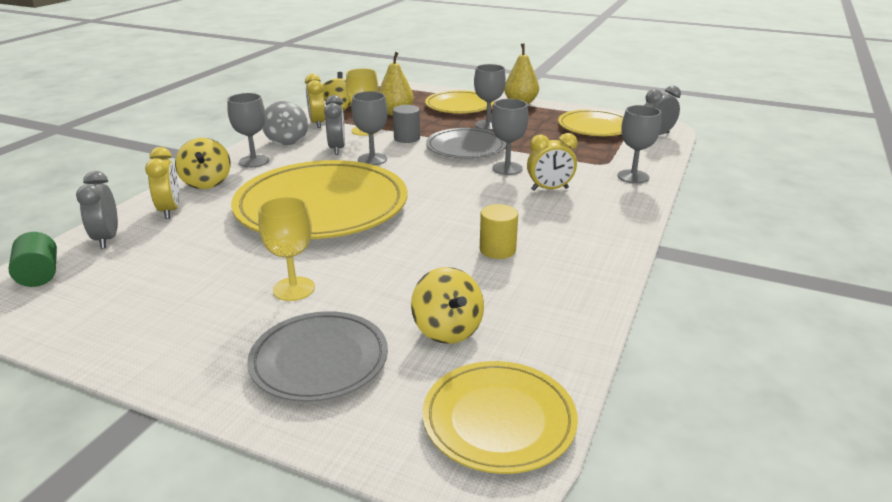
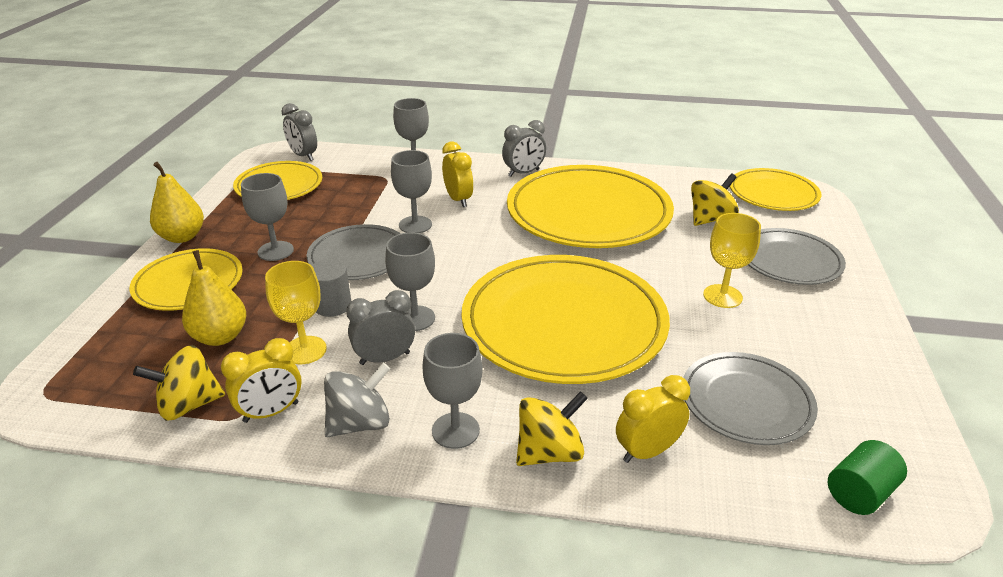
camera: 105 degrees left, 5 degrees up
(107, 239) = (750, 477): grey clock -> grey clock (523, 173)
(163, 258) = (746, 402): none -> grey plate
(497, 250) = (588, 213): yellow cylinder -> yellow plate

